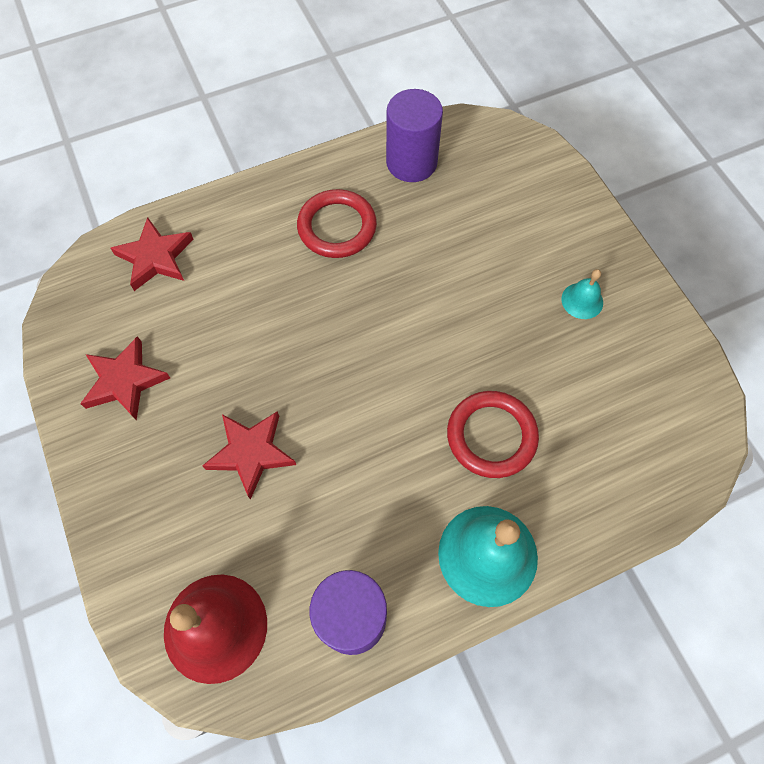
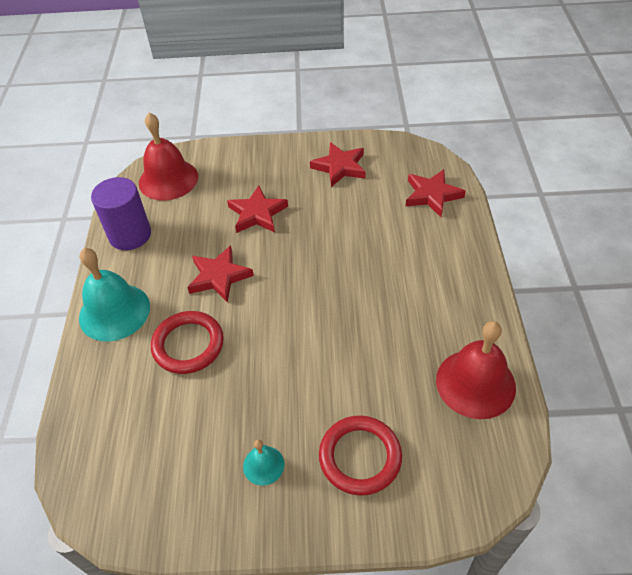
camera: 115 degrees right, 15 degrees down
(337, 227) = (419, 305): red ring -> red ring (360, 457)
(379, 450) = (219, 276): none -> red star
(411, 162) = (475, 383): purple cylinder -> red bell

